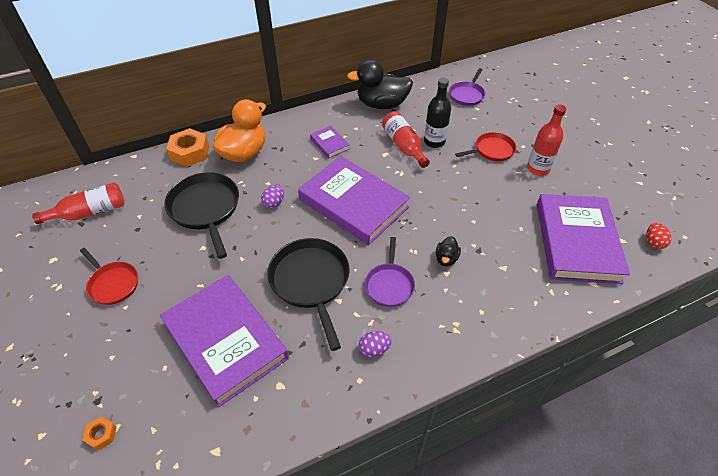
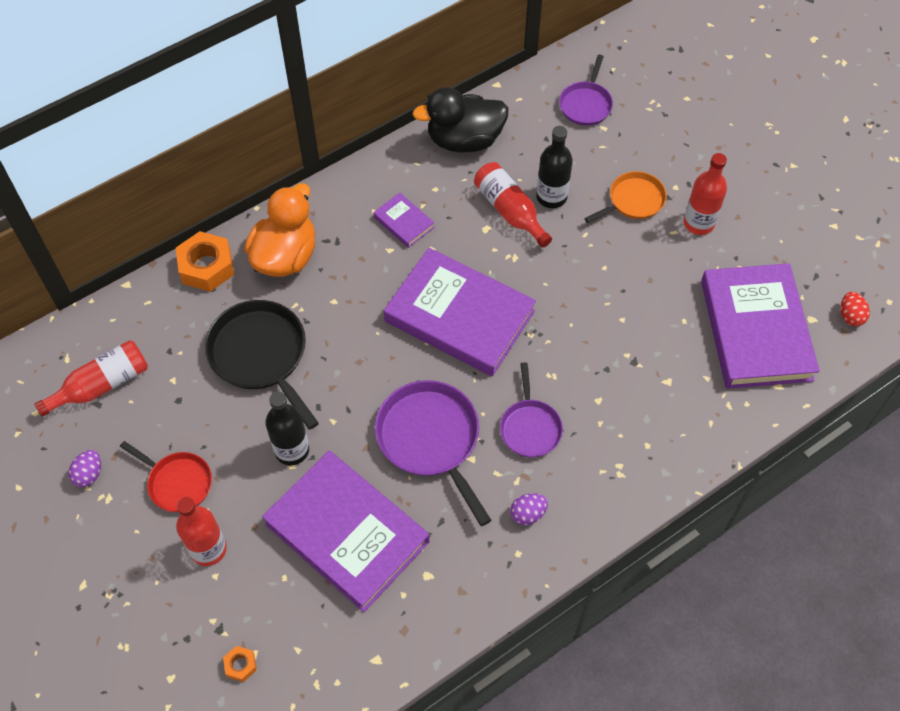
camera: 10 degrees left, 10 degrees up
(115, 335) = (208, 549): none -> red bottle
(205, 274) = (292, 450): none -> black bottle
(274, 203) = (351, 332): purple egg -> purple egg (89, 474)
(310, 281) = (430, 439): black pan -> purple pan
(446, 259) = (595, 380): black duck -> none
(492, 150) = (633, 200): red pan -> orange pan

